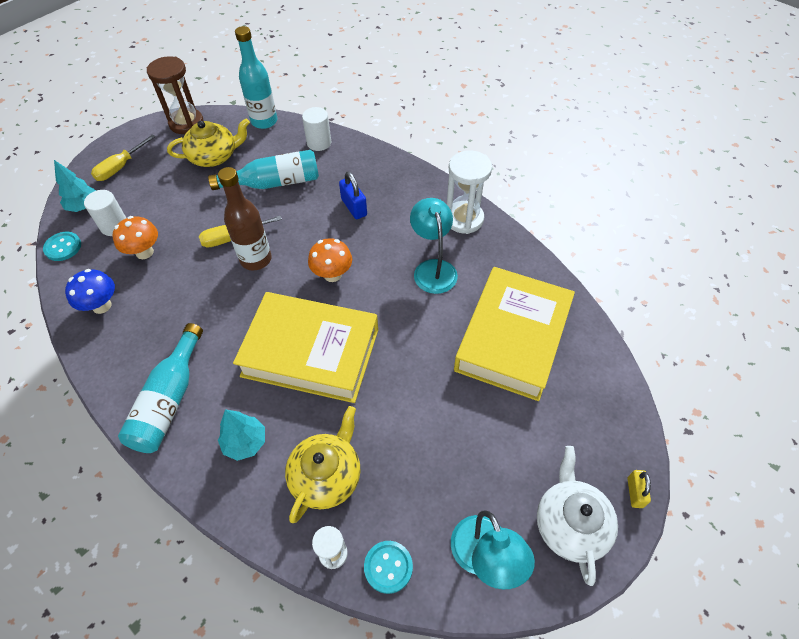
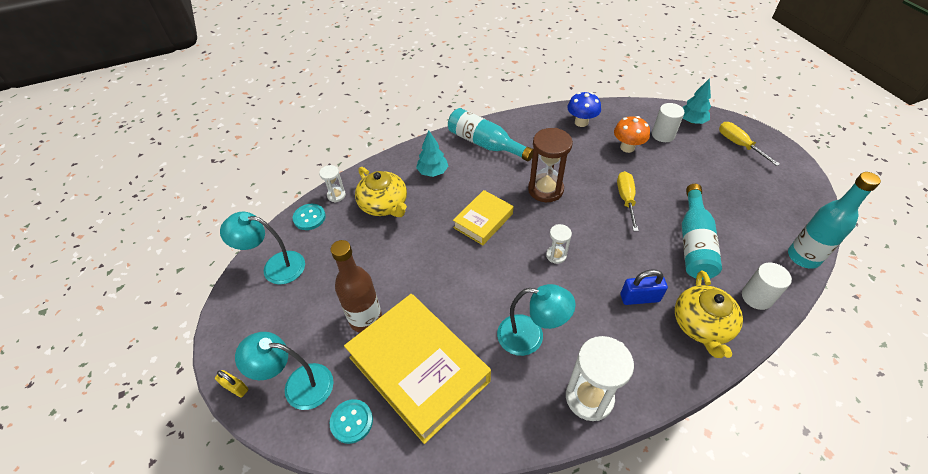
camera: 115 degrees right, 5 degrees down
(63, 247) = (647, 109): turquoise button -> turquoise button (351, 421)
(186, 123) = (804, 195): brown hourglass -> brown hourglass (545, 189)
(214, 156) = (745, 206): yellow teapot -> yellow teapot (701, 325)
(256, 259) = (594, 209): brown bottle -> brown bottle (366, 319)
(310, 352) = (483, 221): yellow book -> yellow book, size x0.53
(332, 275) = (556, 255): orange mushroom -> white hourglass
(570, 524) = (252, 328): white teapot -> none
(592, 432) = (298, 385): none -> turquoise lamp

